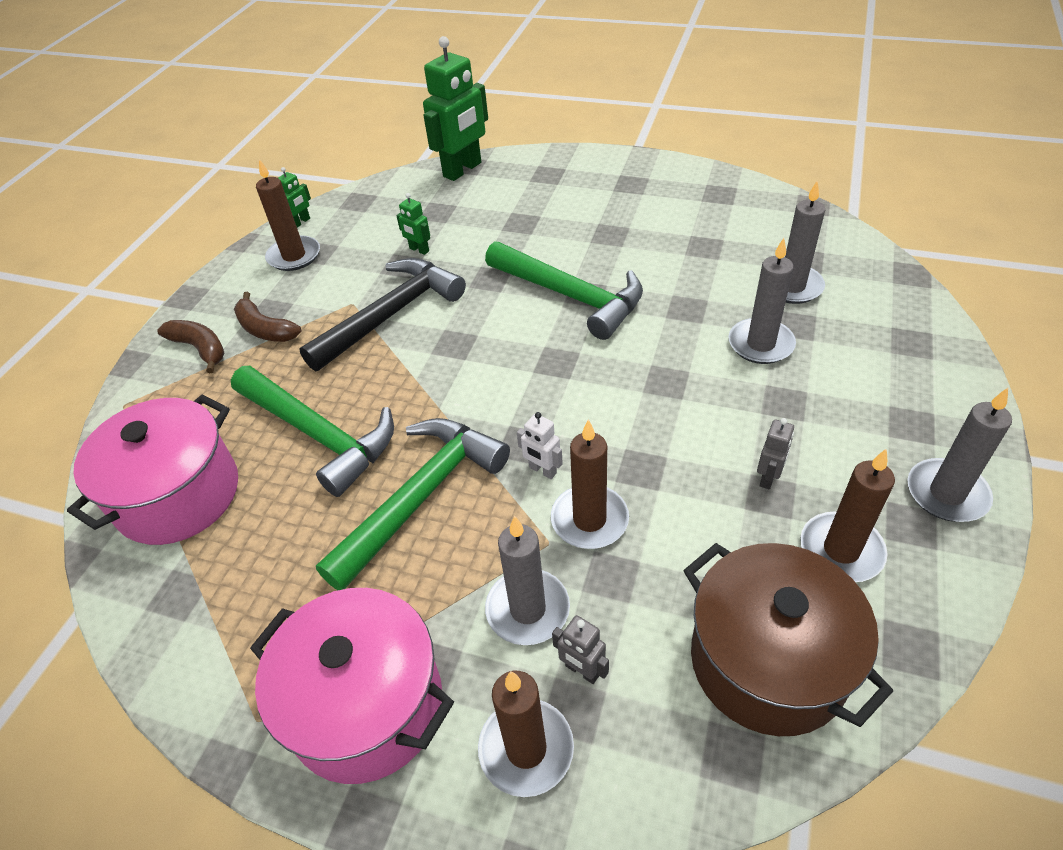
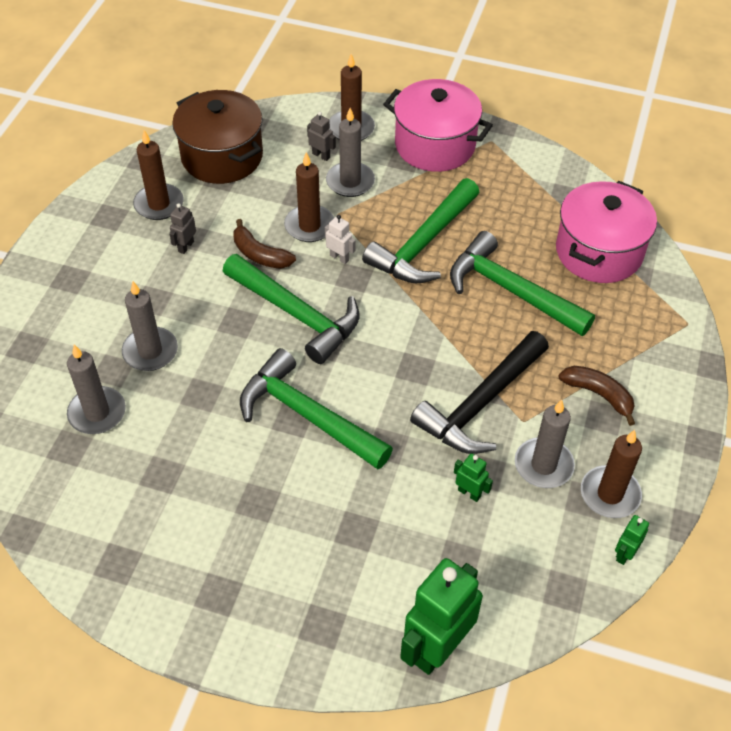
camera: 175 degrees right, 5 degrees up
(200, 348) = (651, 376): brown banana -> brown banana (260, 254)
(593, 393) = (297, 314): none -> green hammer
(946, 493) = (76, 232): grey candle -> grey candle (543, 465)

